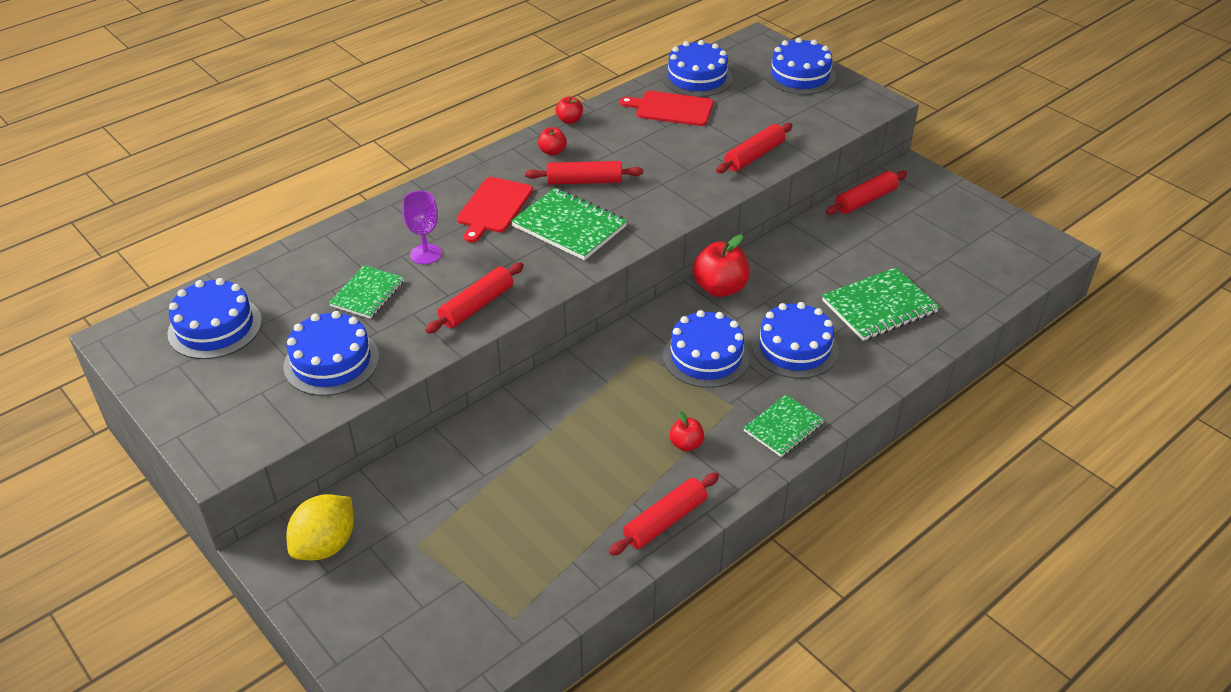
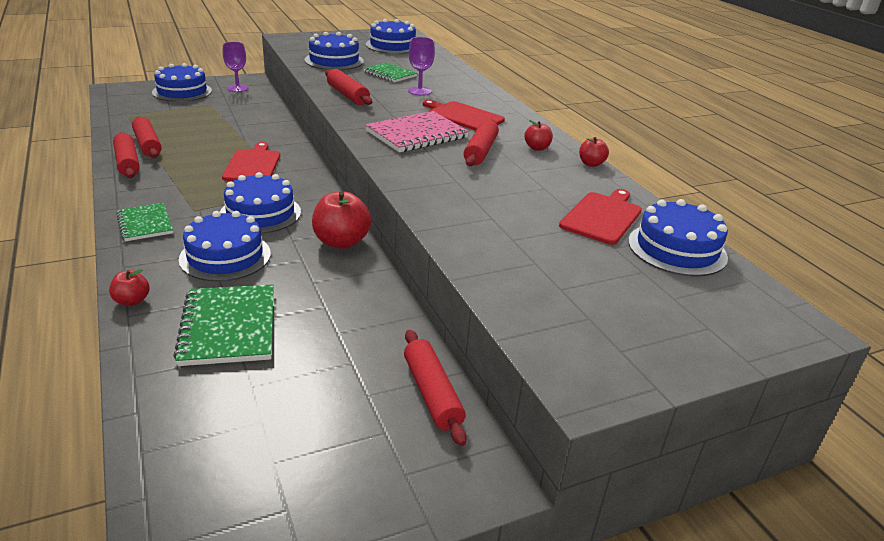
camera: 105 degrees right, 10 degrees down
(325, 545) = (237, 88): yellow lemon -> purple goblet
(569, 226) = (417, 134): green notebook -> pink notebook
(601, 407) = (253, 165): none -> red cutting board
(686, 444) = (180, 184): red apple -> red apple (132, 301)
(754, 156) = (479, 240): red rolling pin -> red rolling pin (147, 145)
(800, 75) = (680, 333): blue cake -> blue cake (182, 91)

